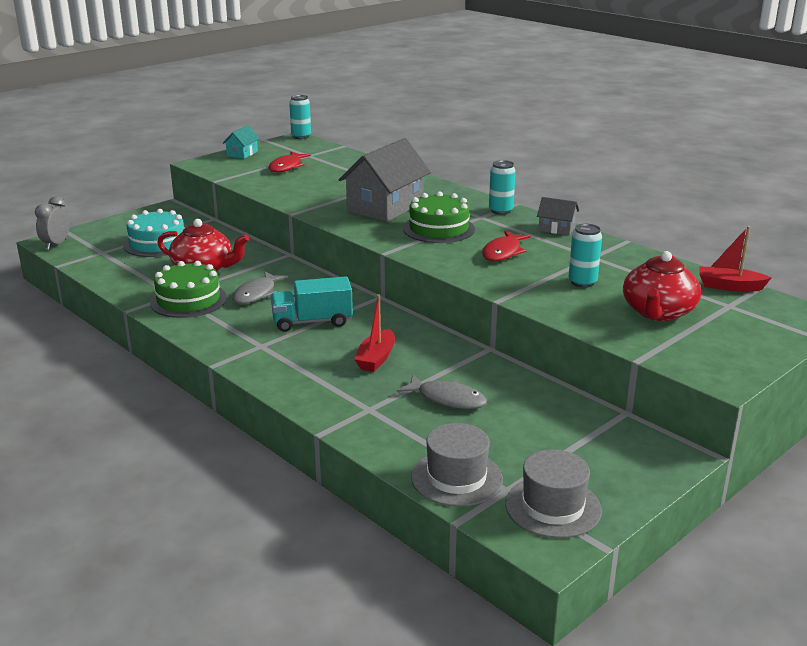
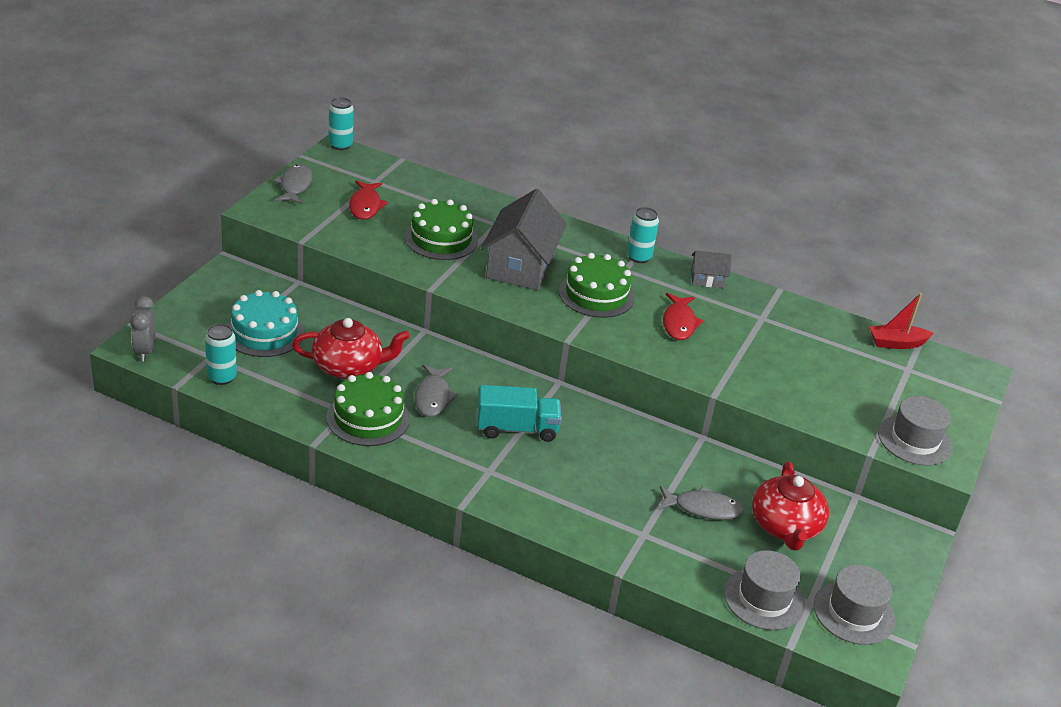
camera: 25 degrees left, 10 degrees up
(242, 154) = (295, 186): turquoise house -> grey fish
(312, 322) = (516, 429): turquoise truck -> turquoise truck turned 150 degrees counterclockwise
(331, 188) = (441, 239): none -> green cake
(376, 358) = (609, 469): red boat -> none
(582, 282) = (773, 357): turquoise can -> turquoise can (222, 377)
(658, 312) = (856, 388): red teapot -> red teapot (785, 527)
(698, 357) = (915, 440): none -> grey hat

